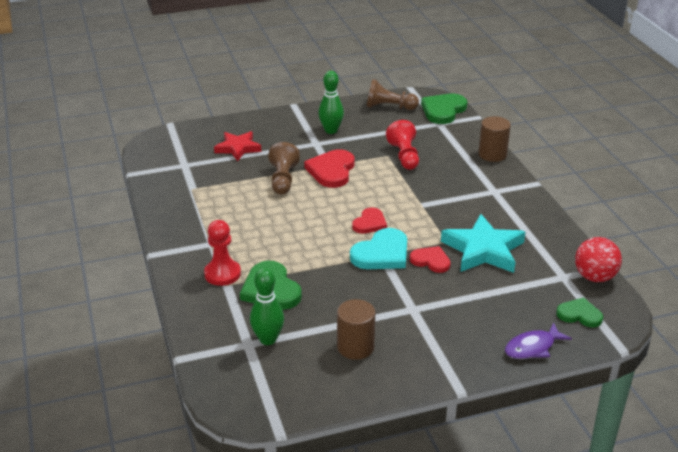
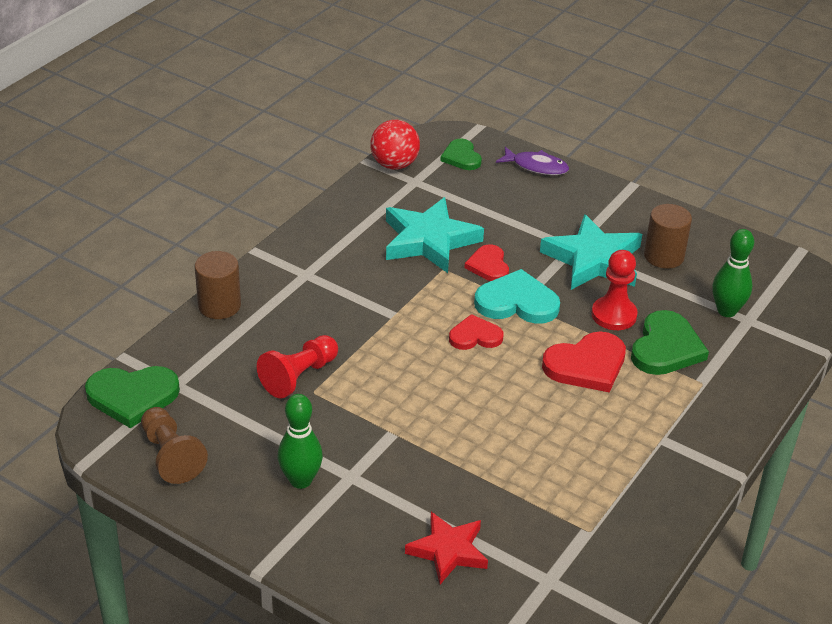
camera: 130 degrees left, 5 degrees up
(222, 274) = (691, 396): red pawn -> red pawn (614, 315)
(283, 179) = (471, 456): brown pawn -> none
(331, 171) = (403, 423): red heart -> red heart (586, 365)
(388, 310) = (593, 260): none -> turquoise star

